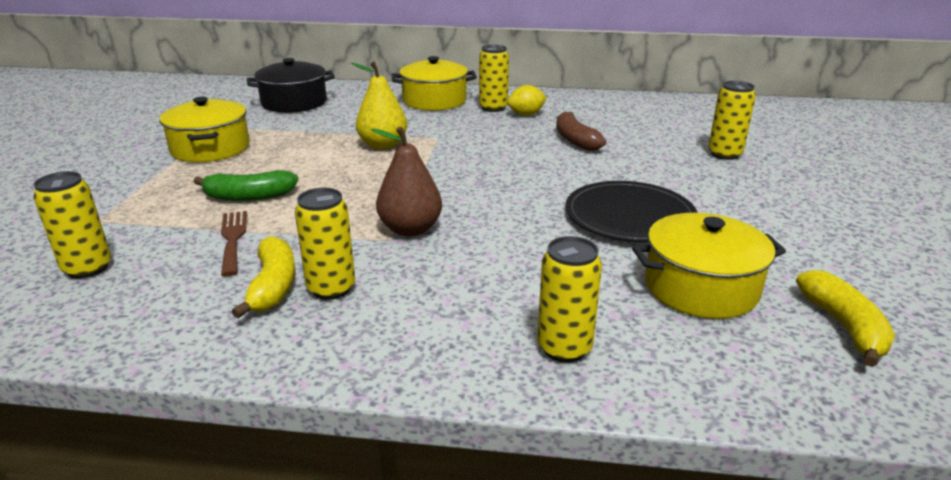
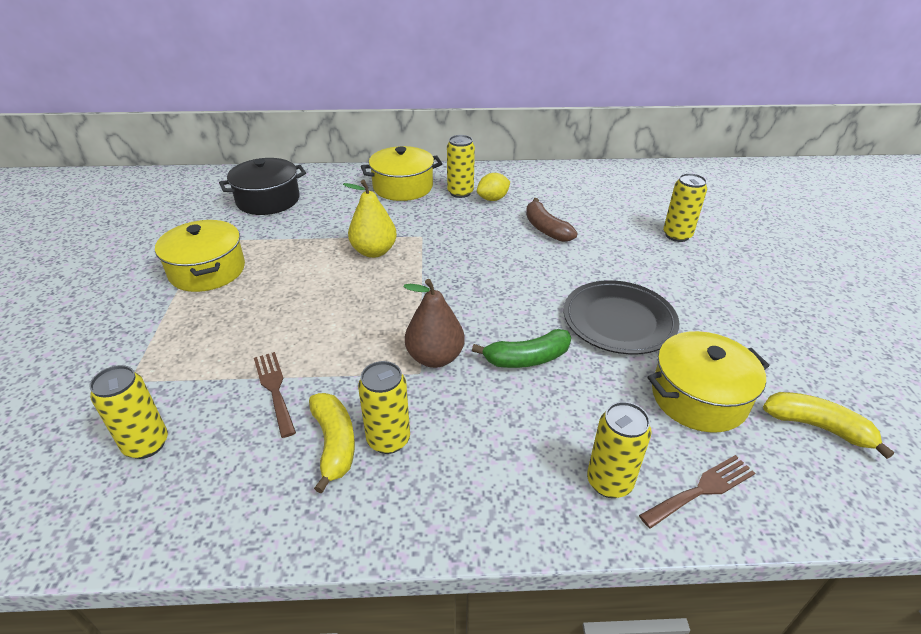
camera: 10 degrees left, 10 degrees up
(248, 197) = (269, 332): green banana -> green banana (527, 359)
(674, 367) = (701, 489): none -> brown fork
(844, 327) = (818, 427): yellow banana -> yellow banana turned 45 degrees counterclockwise

